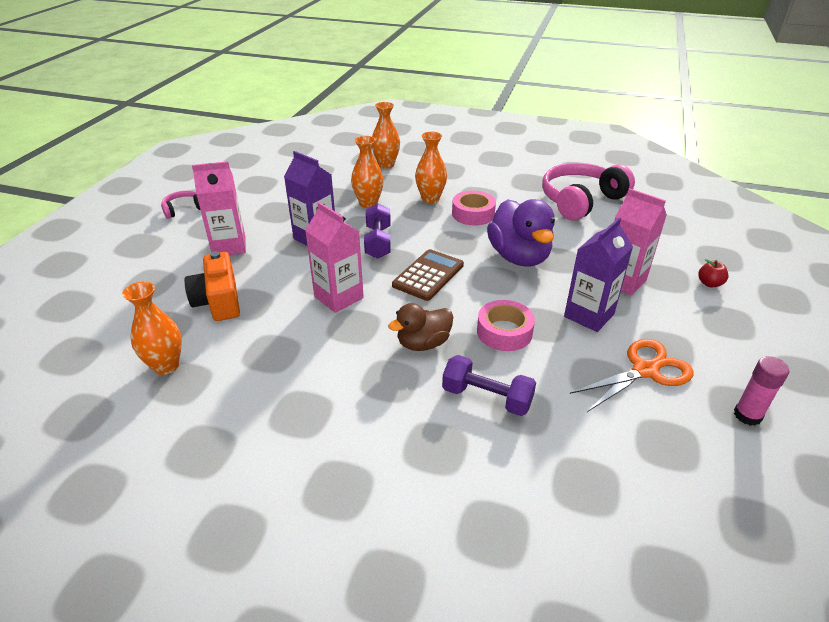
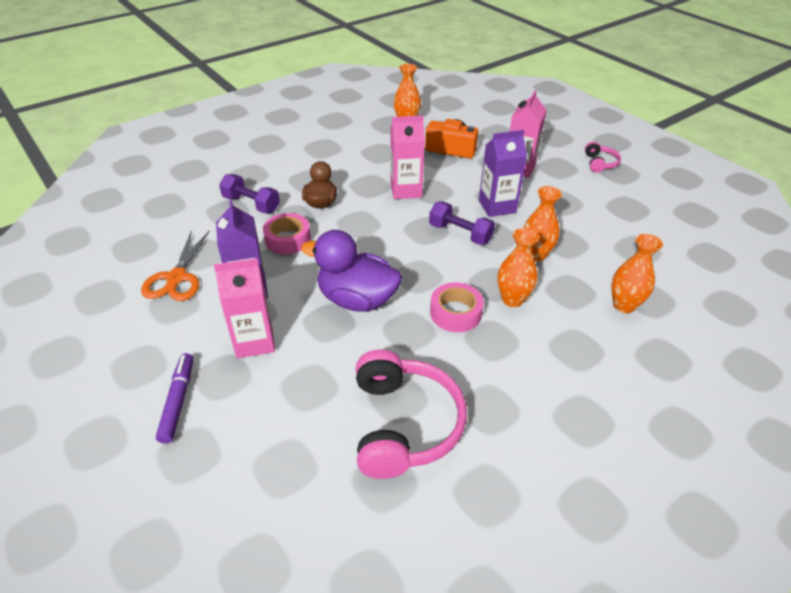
camera: 125 degrees right, 5 degrees up
(428, 275) = (387, 237): brown calculator -> none
(487, 398) = (251, 204): purple dumbbell -> purple dumbbell turned 60 degrees clockwise
(709, 283) = (178, 401): red apple -> purple marker
(747, 415) = (92, 294): pink glue stick -> none

